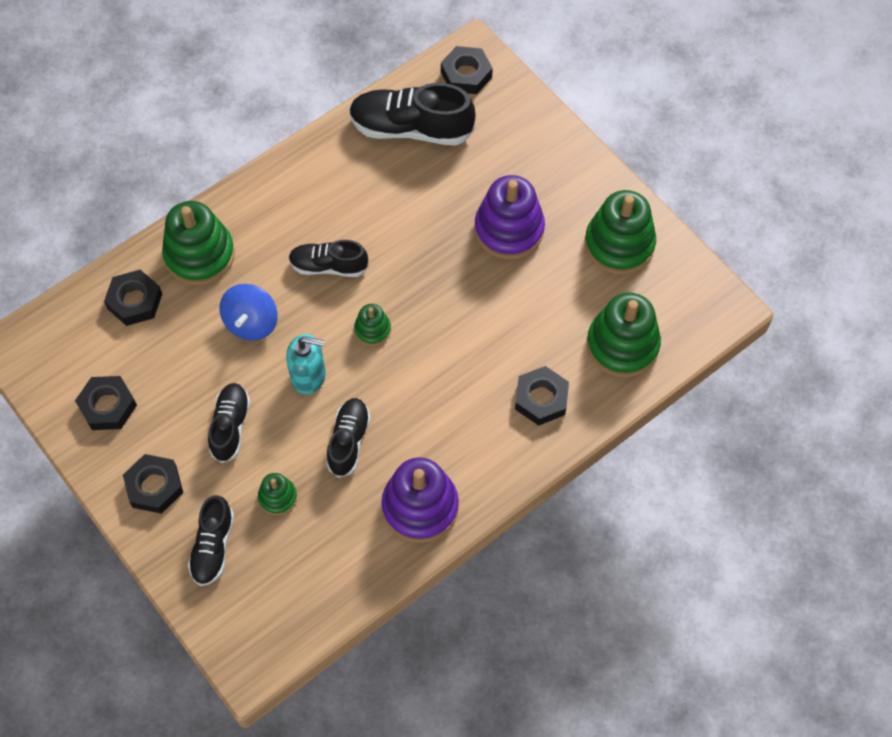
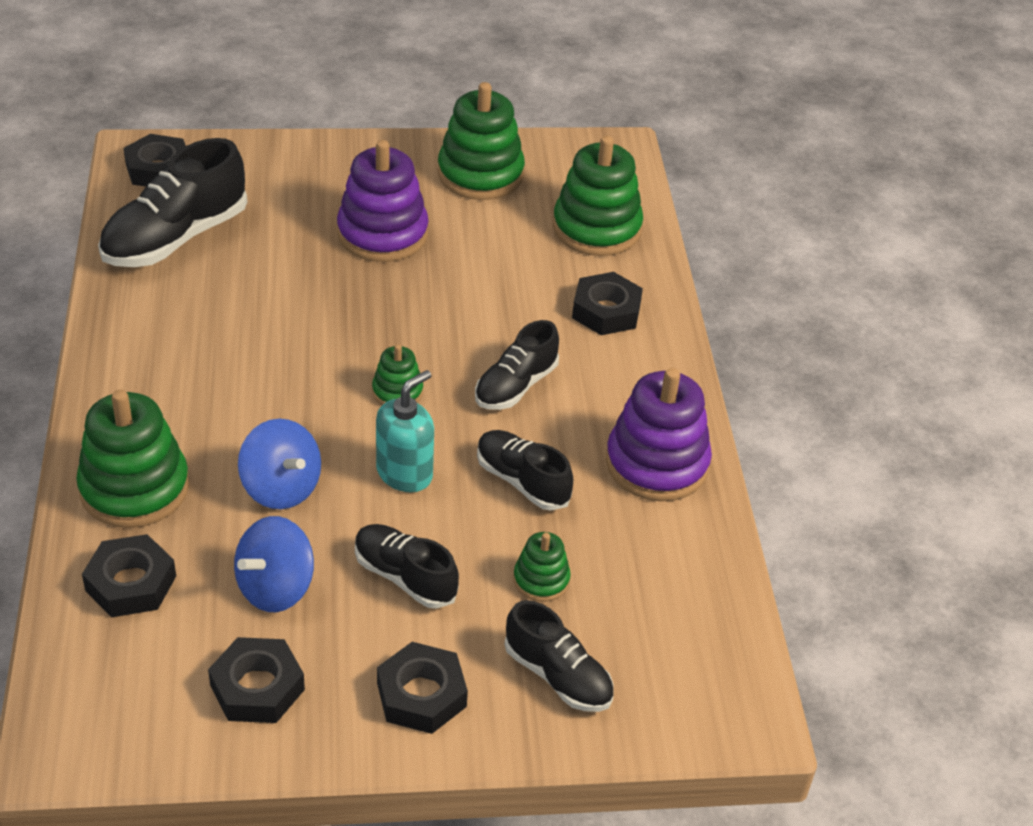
camera: 60 degrees left, 20 degrees down
(178, 369) = (275, 588): none -> blue spinning top
(328, 266) = (277, 386): black shoe -> black shoe (515, 386)

